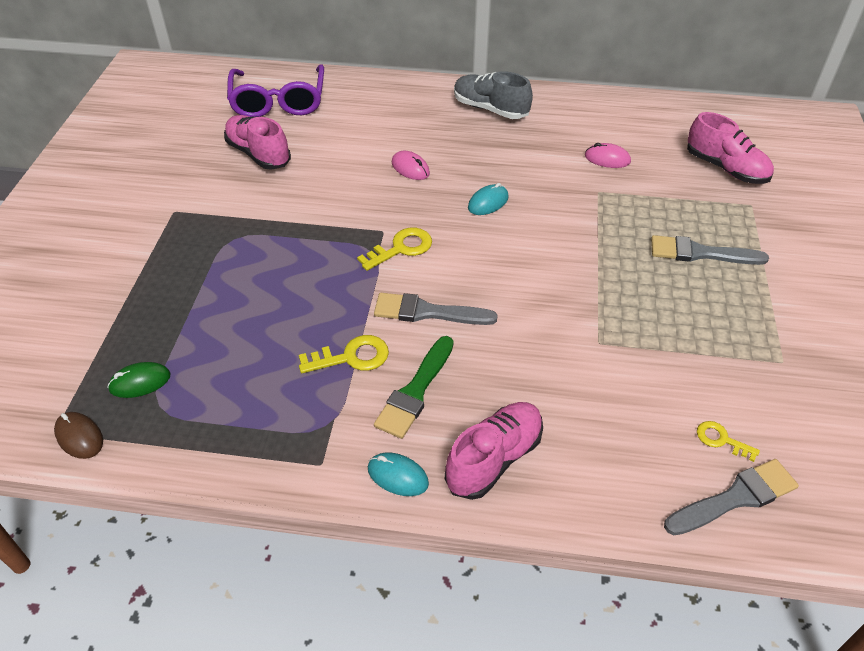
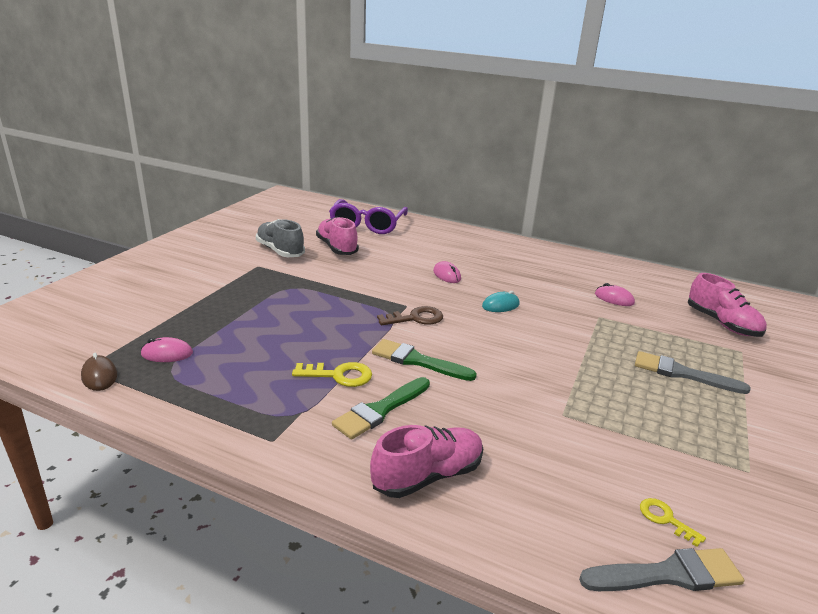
camera: 15 degrees right, 20 degrees down
(140, 382) = (167, 354): green mouse -> pink mouse
(398, 476) = (333, 466): turquoise mouse -> none
(401, 248) = (416, 318): yellow key -> brown key
(427, 312) = (417, 361): grey brush -> green brush
(490, 109) = (526, 255): grey shoe -> grey shoe (280, 251)

